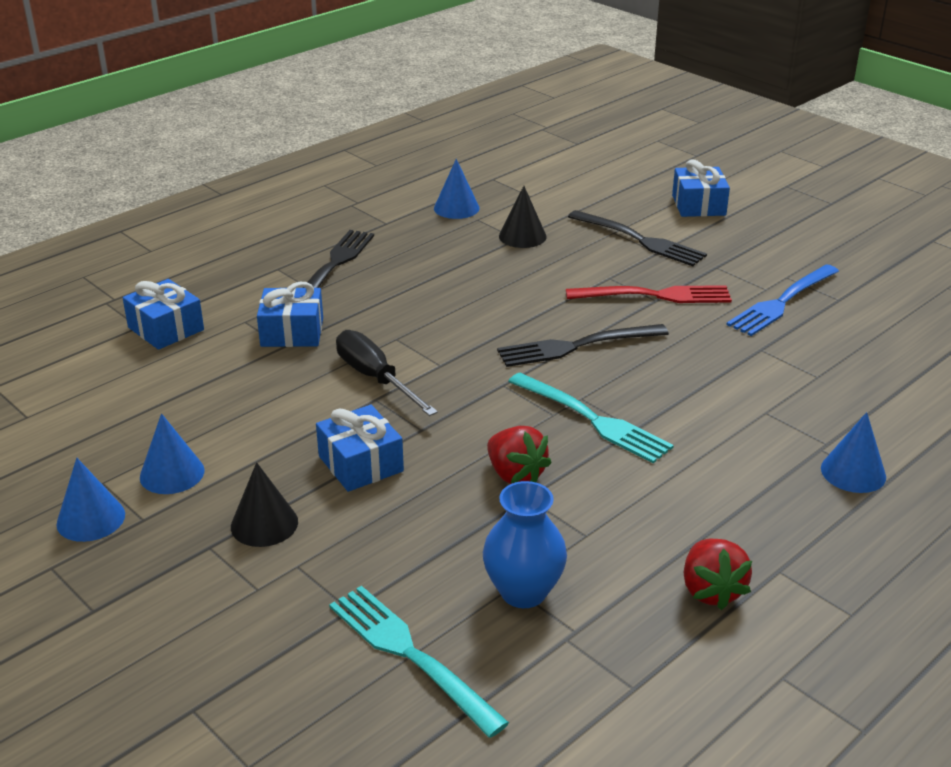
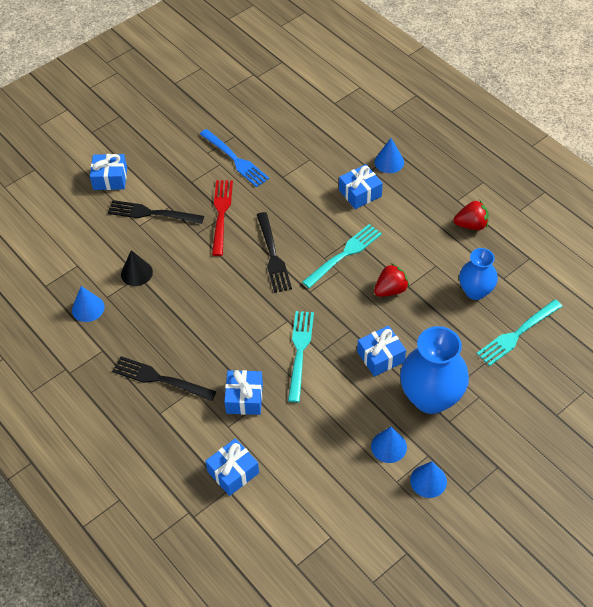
camera: 85 degrees left, 20 degrees up
(264, 524) = (431, 398): black cone -> blue vase
(375, 378) = (300, 352): black screwdriver -> turquoise fork
(639, 240) = (152, 213): black fork -> black fork turned 120 degrees counterclockwise
(752, 436) = (360, 193): none -> blue gift

